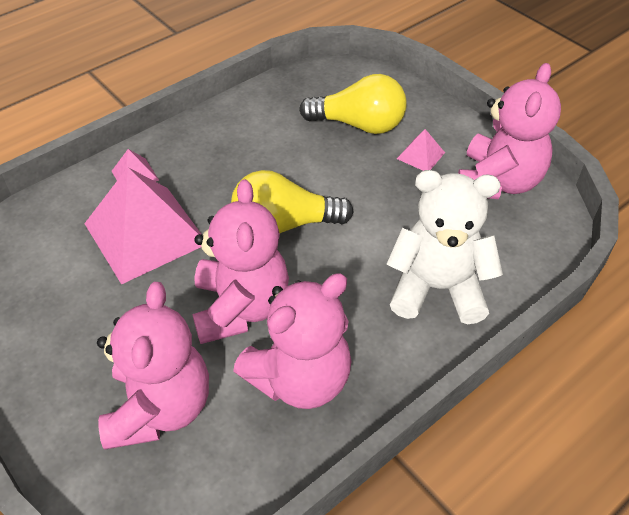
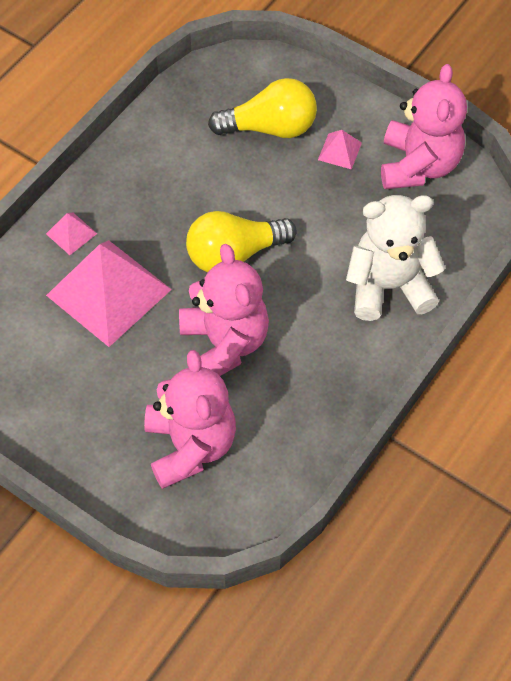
camera: 15 degrees left, 10 degrees up
(300, 379) = (296, 394): pink teddy bear -> none

